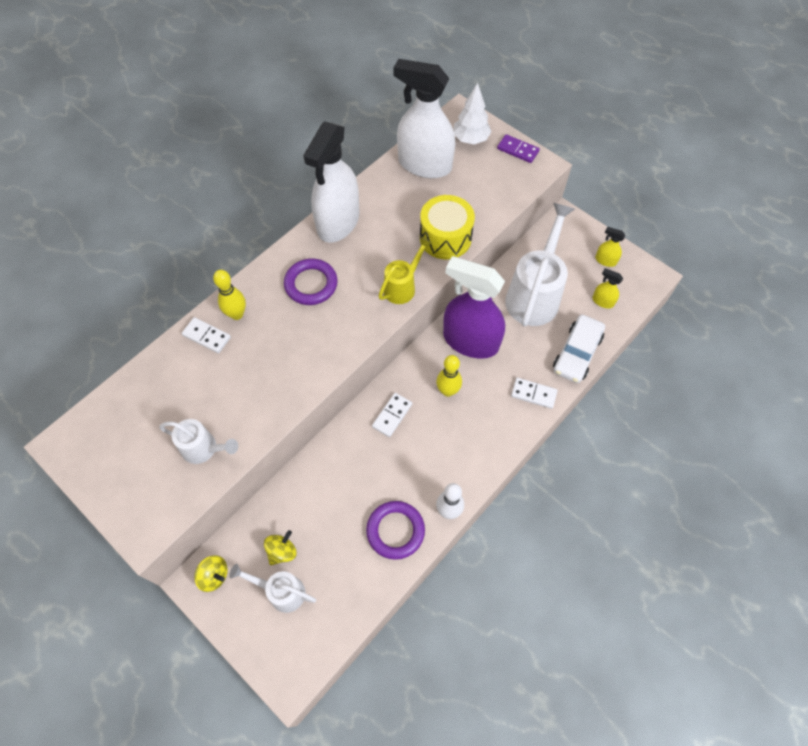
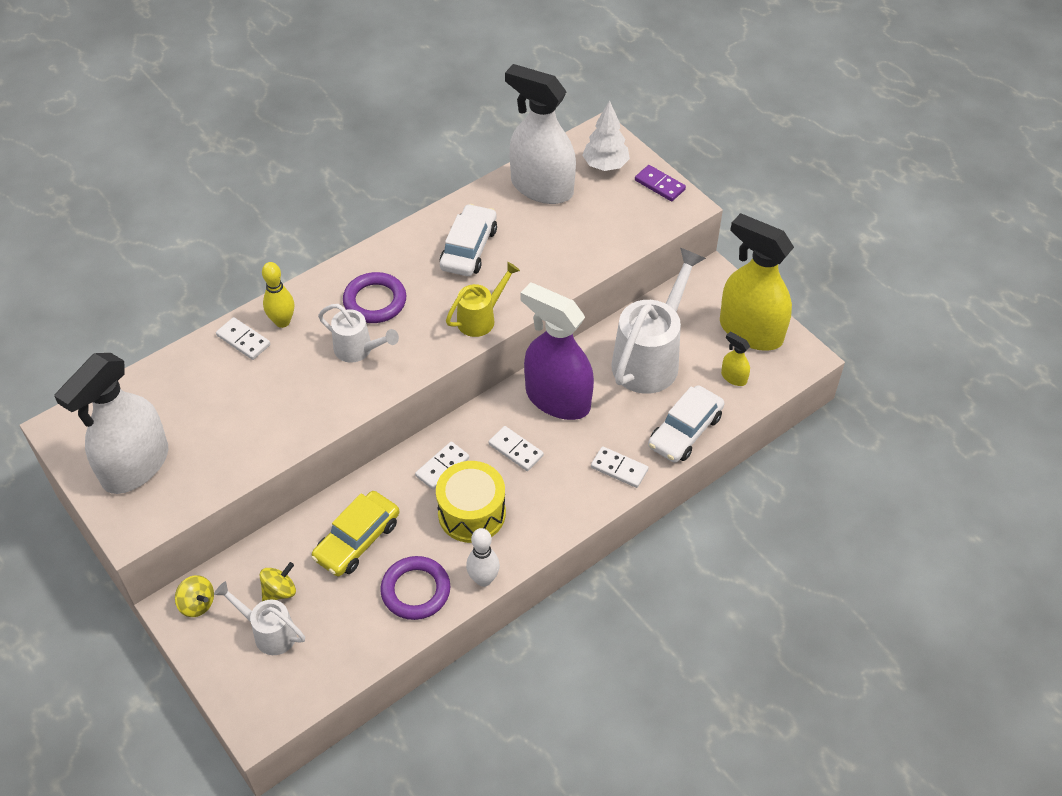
camera: 10 degrees right, 10 degrees down
(204, 449) = (214, 455): white watering can -> white watering can (358, 350)
(337, 493) = (357, 540): none -> yellow car
(338, 222) = (422, 238): white spray bottle -> white spray bottle (135, 466)
(378, 226) = (469, 248): none -> white car
(445, 238) = (545, 272): yellow drum -> yellow drum (472, 513)
(447, 391) = (515, 450): yellow bowling pin -> white domino
(605, 260) = (750, 331): yellow spray bottle -> yellow spray bottle, size x2.47

